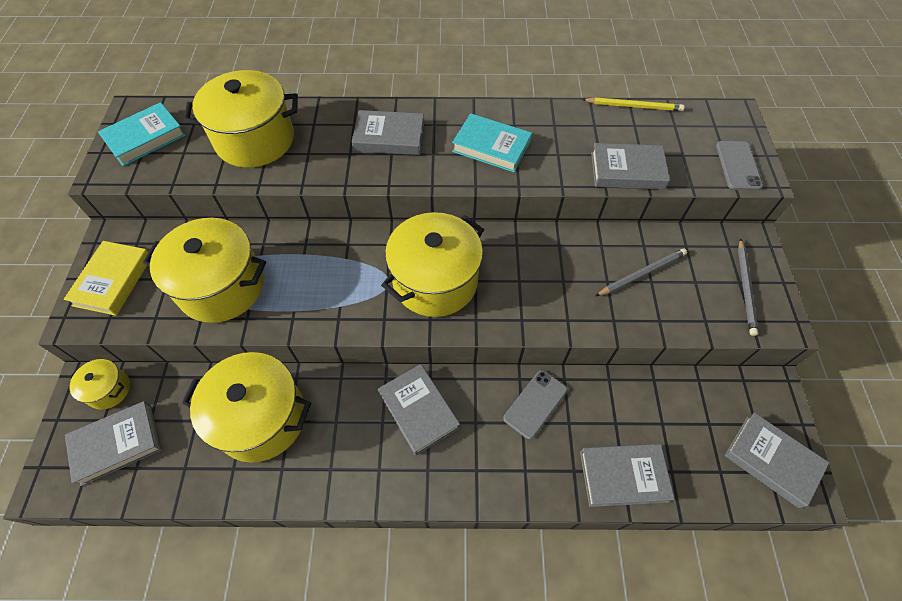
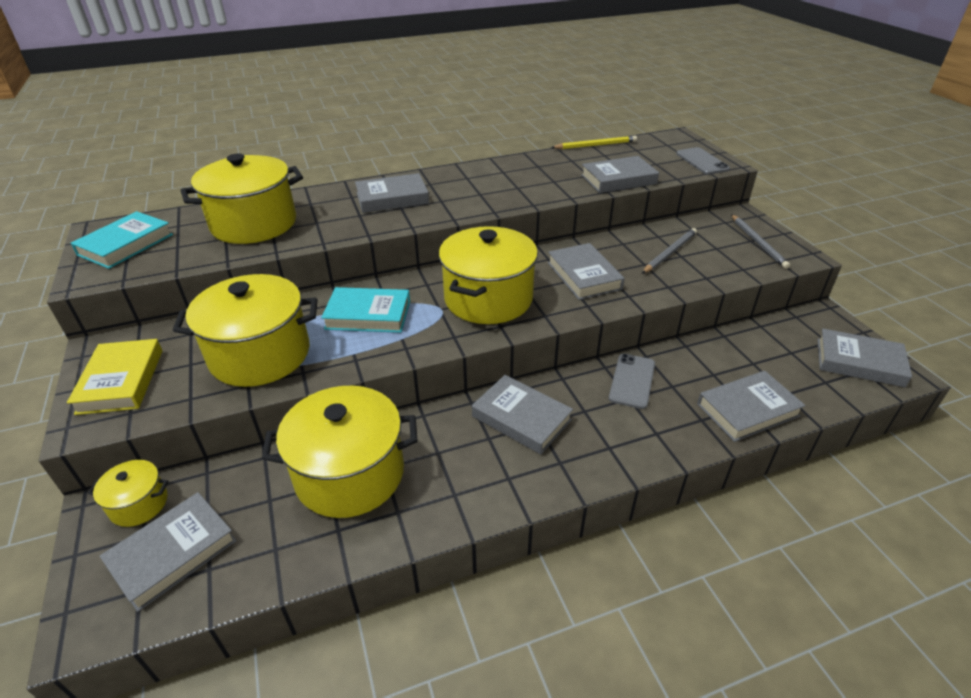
camera: 20 degrees left, 20 degrees down
(491, 147) = (492, 187): turquoise book -> turquoise book (368, 315)
(538, 279) = (584, 276): none -> grey book

